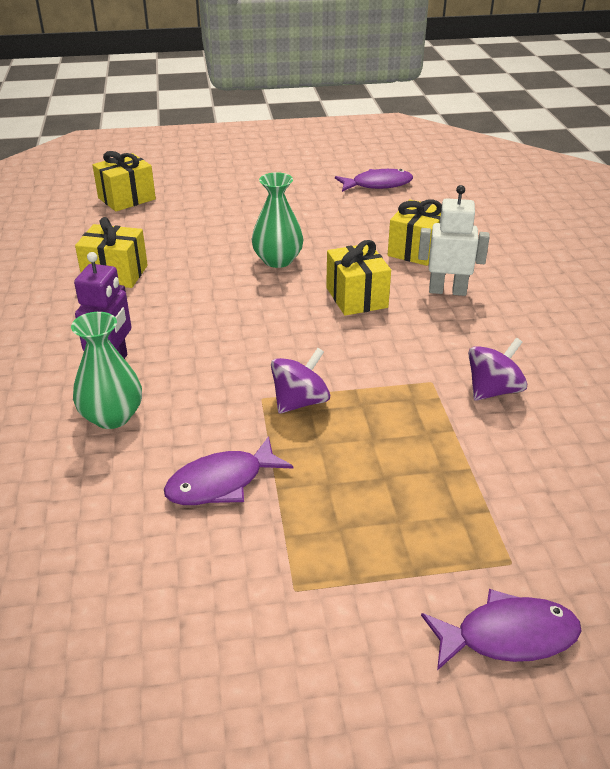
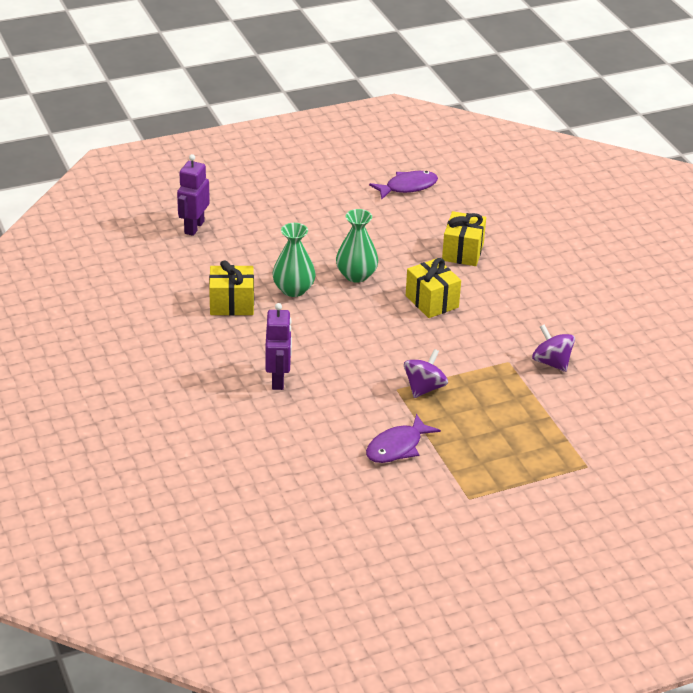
camera: 15 degrees left, 0 degrees up
(112, 416) = (300, 415): green vase -> green vase (293, 289)
(127, 198) = (194, 227): yellow gift -> purple robot
(447, 291) = (498, 287): white robot -> none
(493, 390) = (551, 362): purple spinning top -> purple spinning top turned 75 degrees counterclockwise
(508, 636) = (593, 502): purple fish -> none

